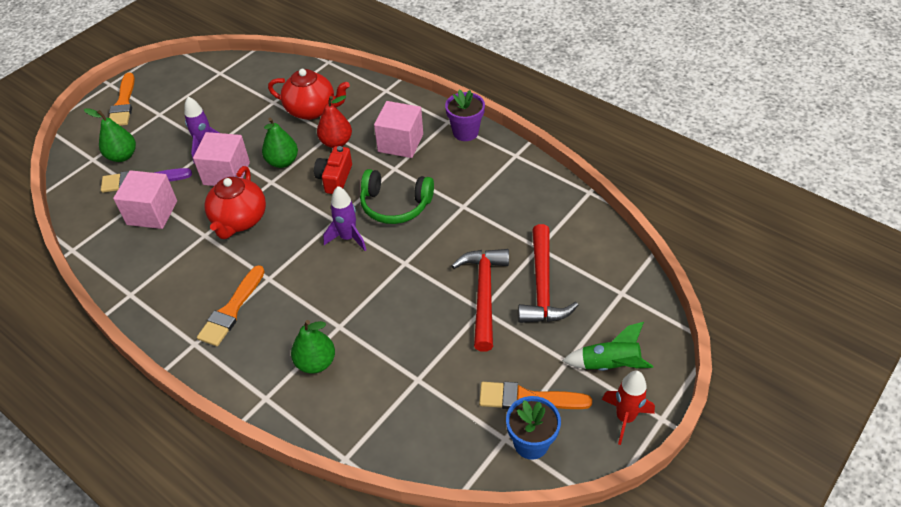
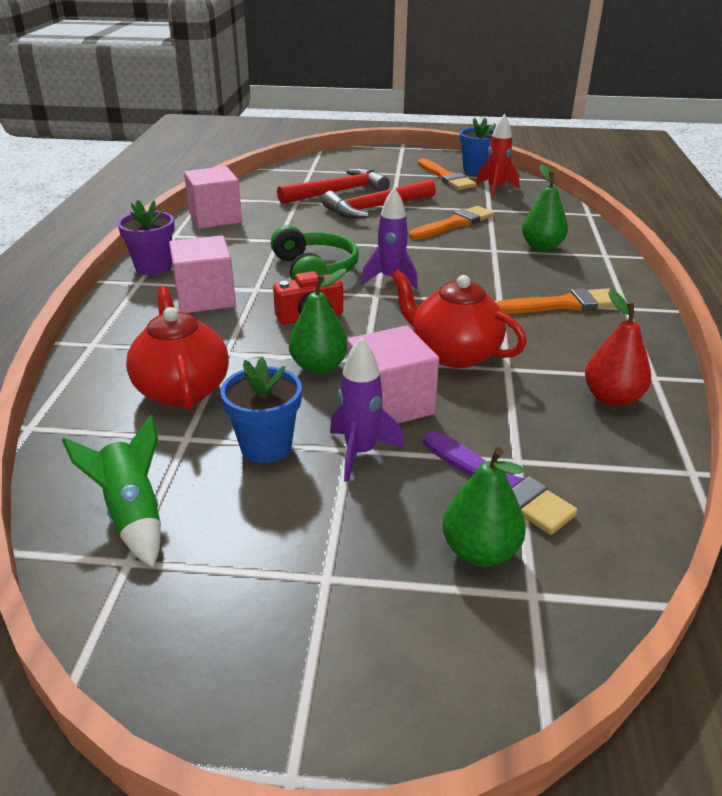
camera: 125 degrees left, 15 degrees down
(123, 103) = (342, 674): orange brush -> orange brush (454, 224)
(152, 213) = (536, 433): pink cube -> pink cube (215, 218)
(239, 220) = (453, 353): red teapot -> red teapot turned 120 degrees counterclockwise
(242, 122) = (266, 446): none -> blue flower pot
(336, 142) = (241, 341): red pear -> red pear (612, 398)
(609, 365) = (383, 163): green rocket -> green rocket (133, 514)
(625, 418) = (417, 154): red rocket -> red rocket (495, 189)

